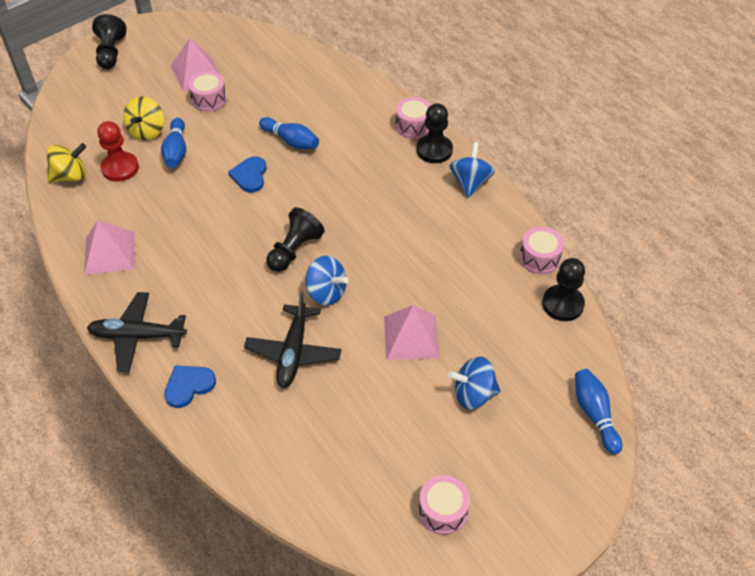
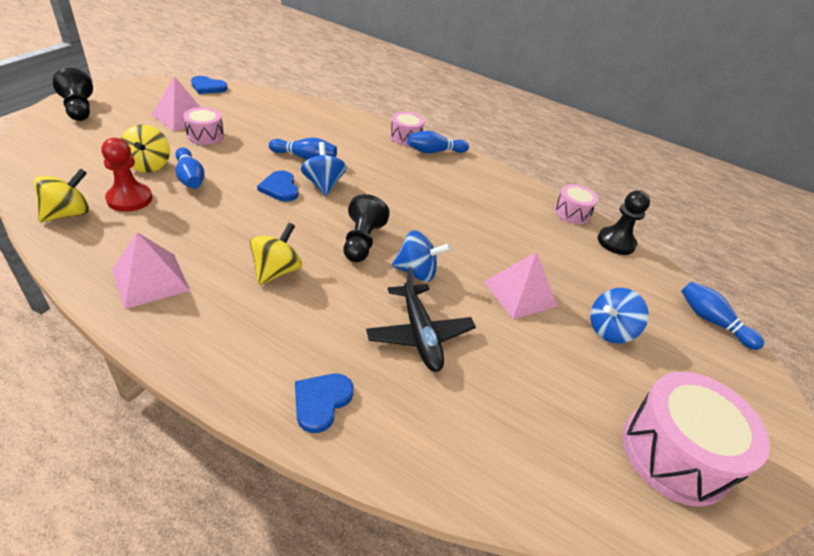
camera: 30 degrees left, 10 degrees down
(137, 336) = (226, 361): black plane -> none
(207, 265) = (276, 271): none -> yellow spinning top
(237, 30) = (208, 87): none -> blue heart
(434, 150) = (434, 151): black pawn -> blue bowling pin
(443, 511) = (674, 453): pink drum -> pink drum, size x1.85
(470, 182) = (479, 169): blue spinning top -> blue spinning top (323, 184)

